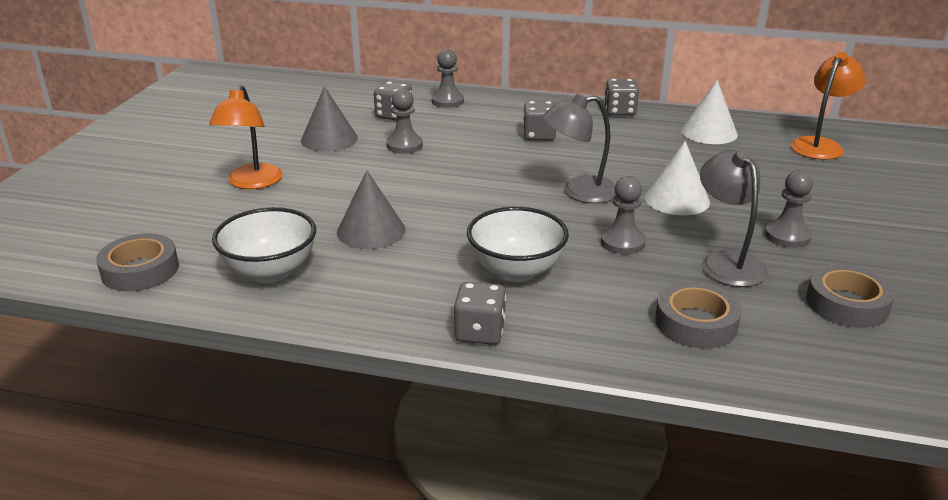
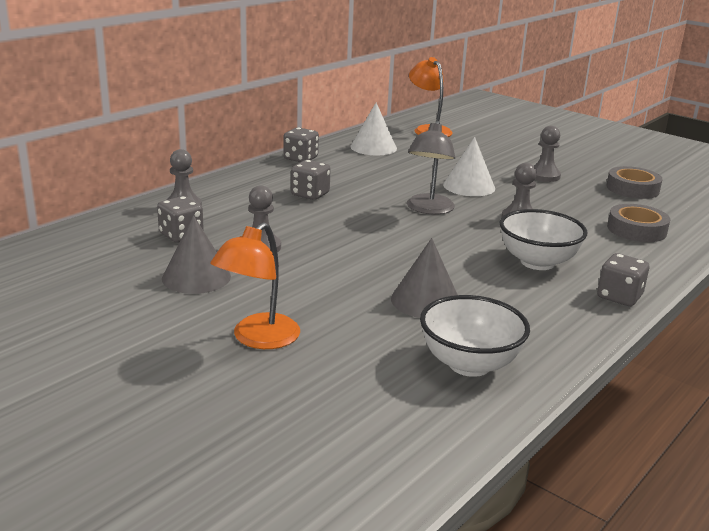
camera: 65 degrees left, 5 degrees down
(140, 270) = (412, 442): grey tape -> none
(252, 183) = (258, 339): orange lamp -> orange lamp turned 90 degrees clockwise
(727, 262) = (566, 199): grey lamp -> none

